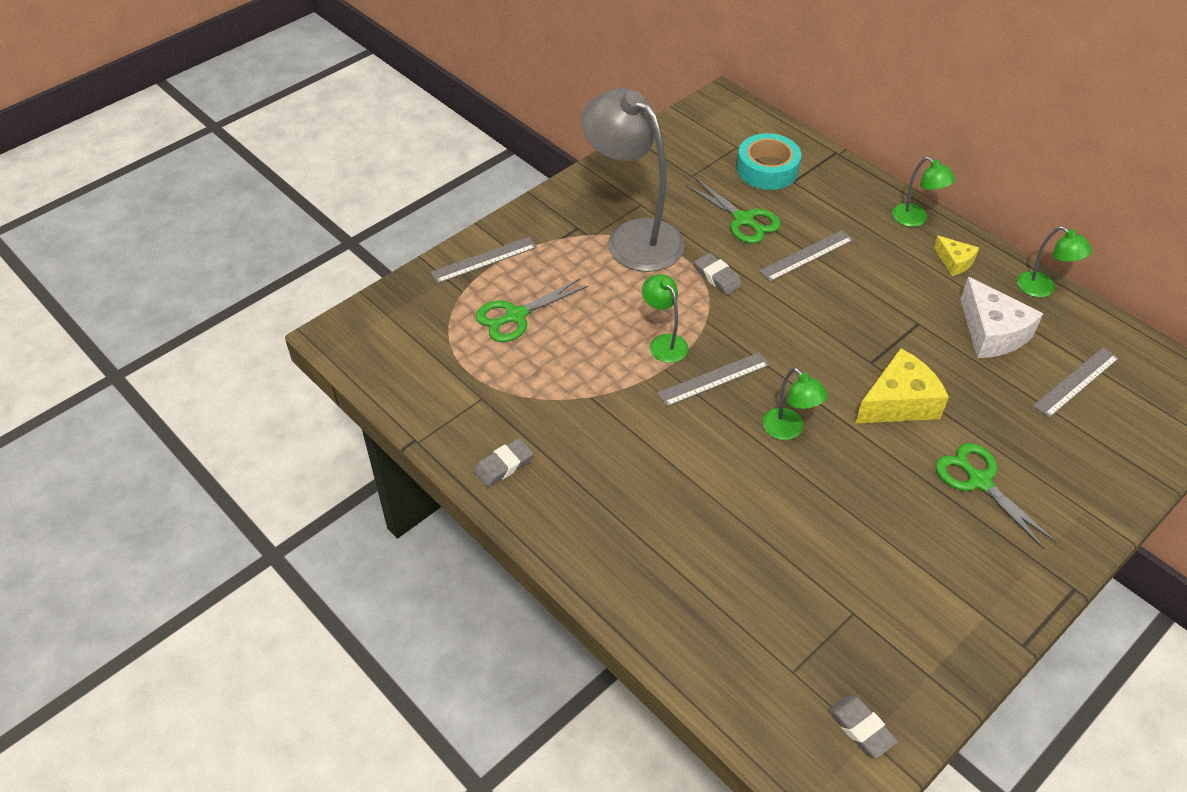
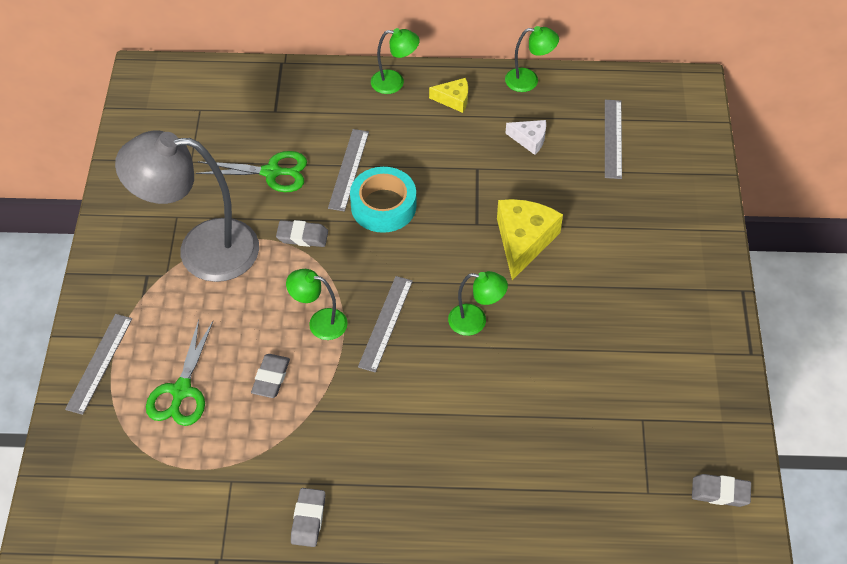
camera: 45 degrees left, 5 degrees up
(586, 353) = (271, 378): none -> grey eraser
(767, 169) = (244, 114): turquoise tape -> turquoise tape (383, 206)
(979, 481) = (625, 260): green scissors -> none
(992, 332) = (529, 140): white cheese -> white cheese, size x0.55

